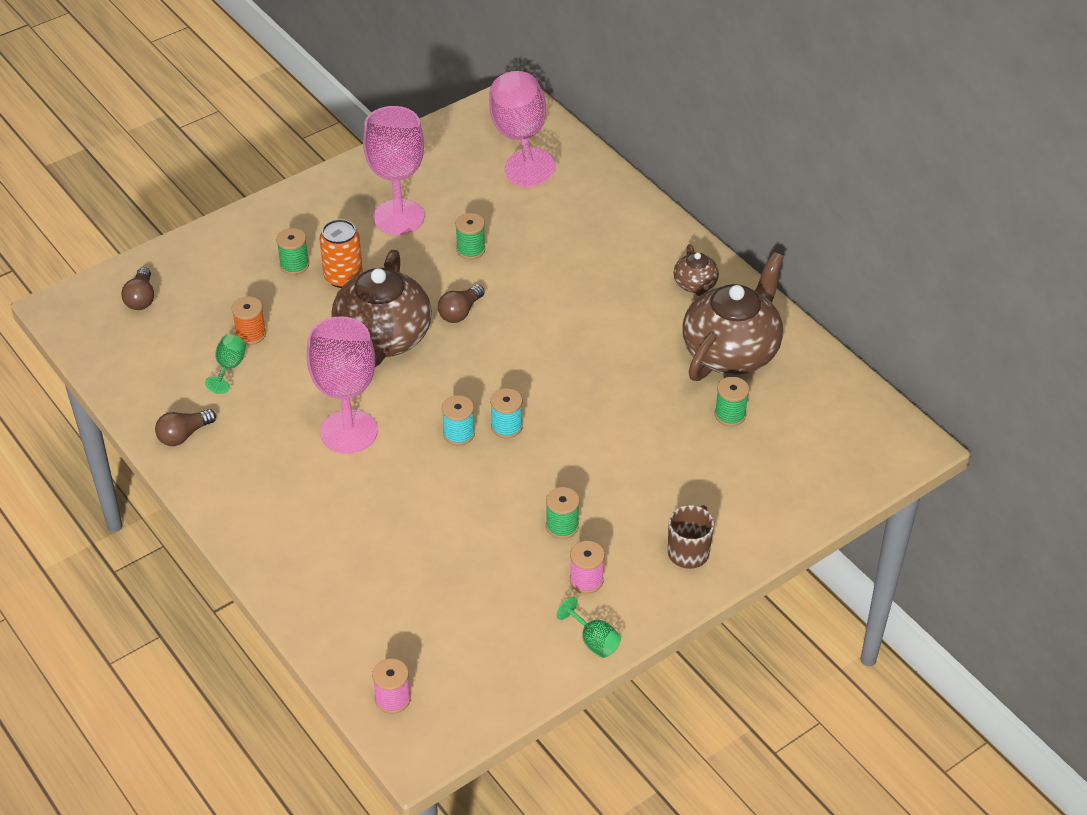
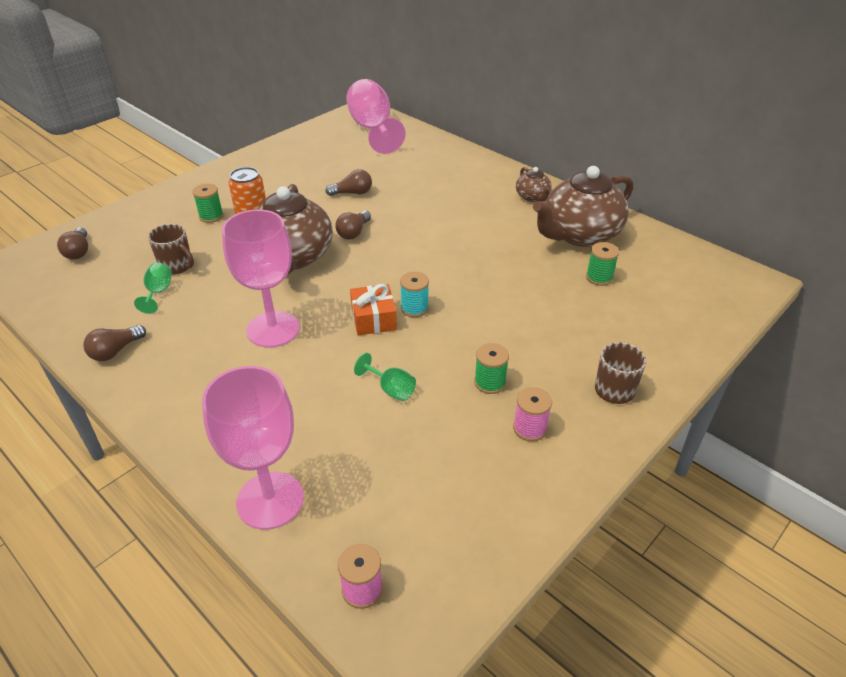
camera: 10 degrees left, 5 degrees down
(251, 334) = (177, 266): orange spool -> brown mug
(398, 217) = (291, 179): pink goblet -> pink goblet (270, 500)
(459, 434) = (373, 319): turquoise spool -> orange gift
(470, 250) = (352, 193): green spool -> brown light bulb
(593, 641) = (558, 487): green goblet -> green goblet (391, 389)
(731, 351) = (579, 235): brown teapot -> brown teapot turned 150 degrees counterclockwise

